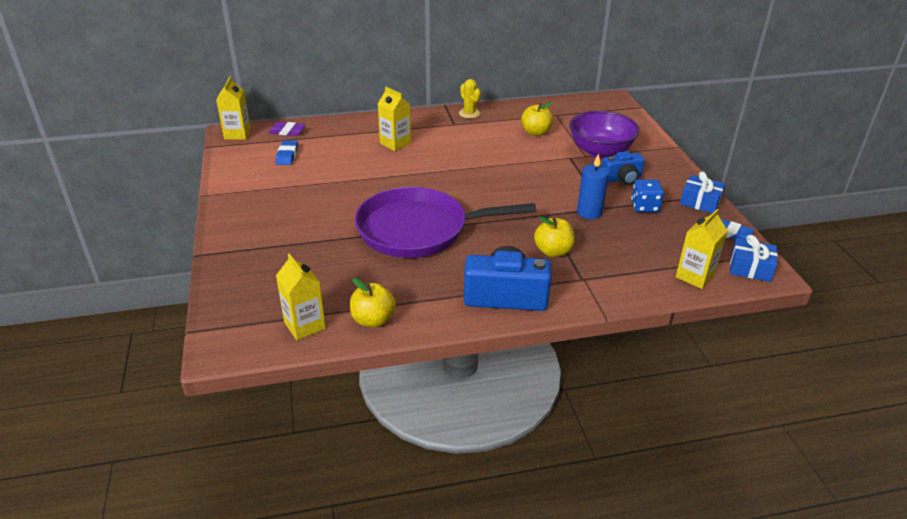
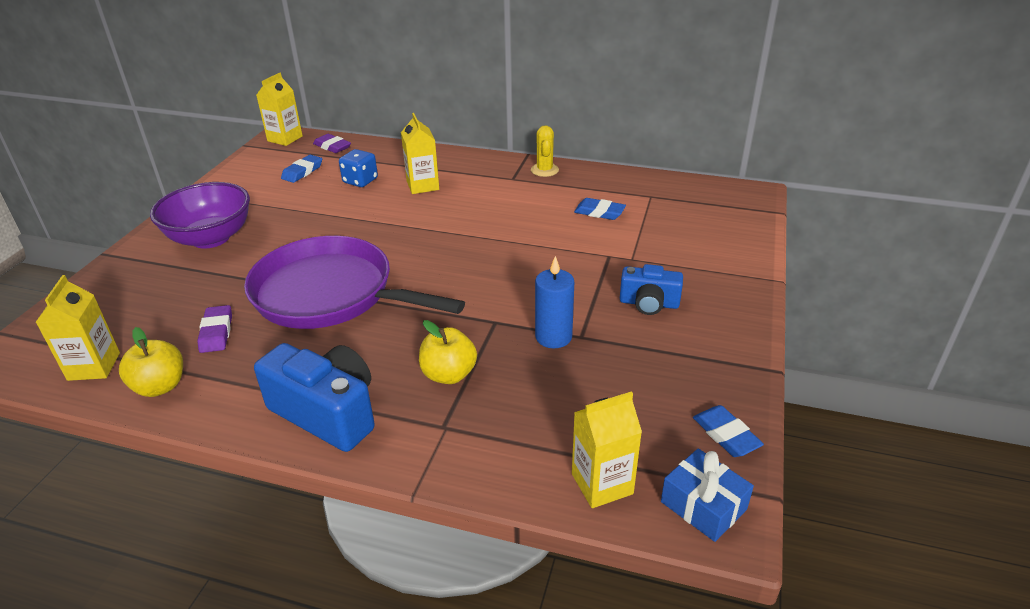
camera: 30 degrees right, 0 degrees up
(368, 277) = (216, 332): none -> purple eraser
(535, 132) = (599, 212): yellow apple -> blue eraser
(600, 151) = (658, 258): purple bowl -> purple bowl (211, 238)
(645, 207) = (638, 353): blue dice -> blue dice (360, 181)
(700, 202) = (730, 372): blue gift -> none

